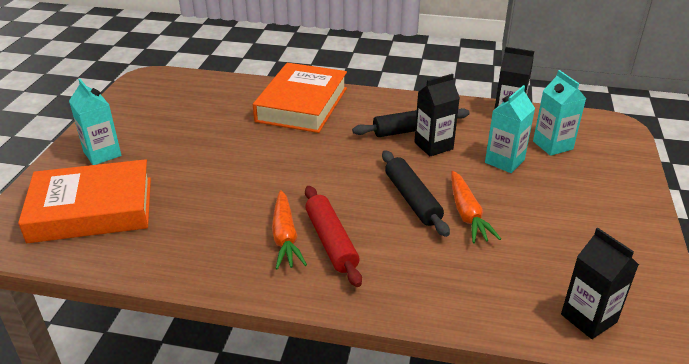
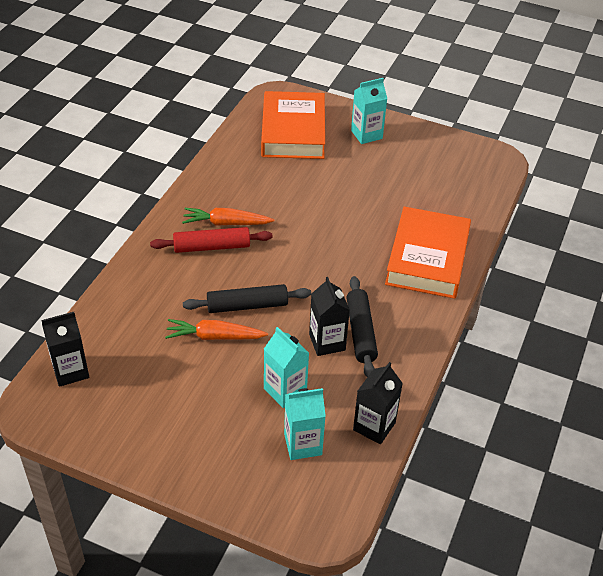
camera: 100 degrees right, 10 degrees up
(302, 104) = (427, 259): orange book -> orange book turned 75 degrees clockwise

